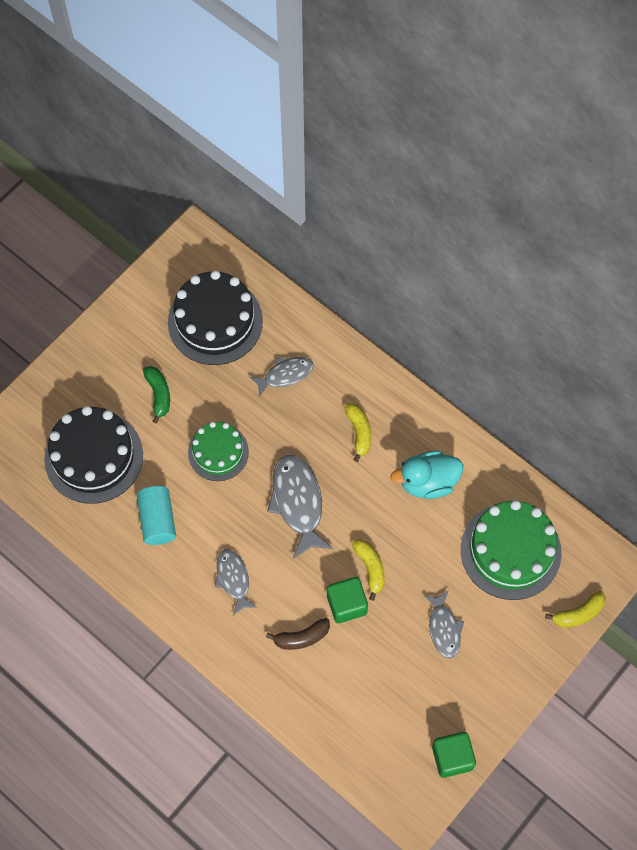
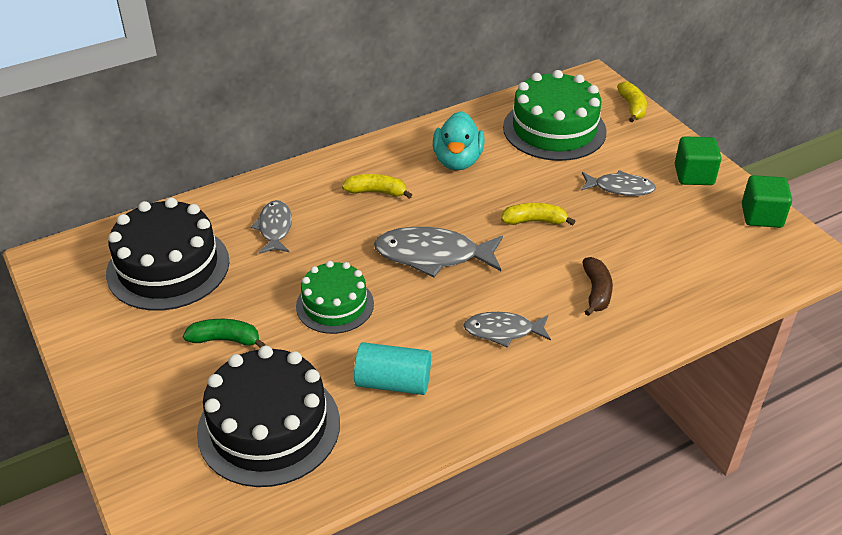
camera: 70 degrees left, 25 degrees down
(346, 604) = (569, 248): green cube -> green cube (694, 175)

